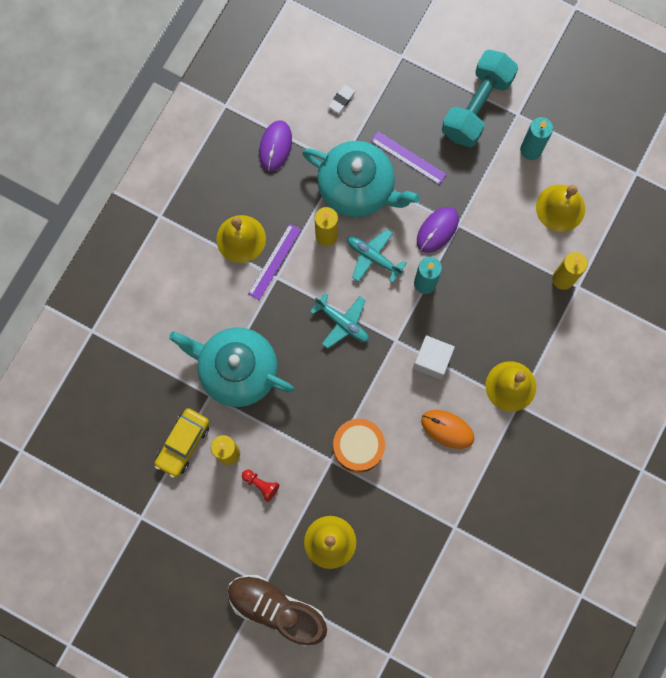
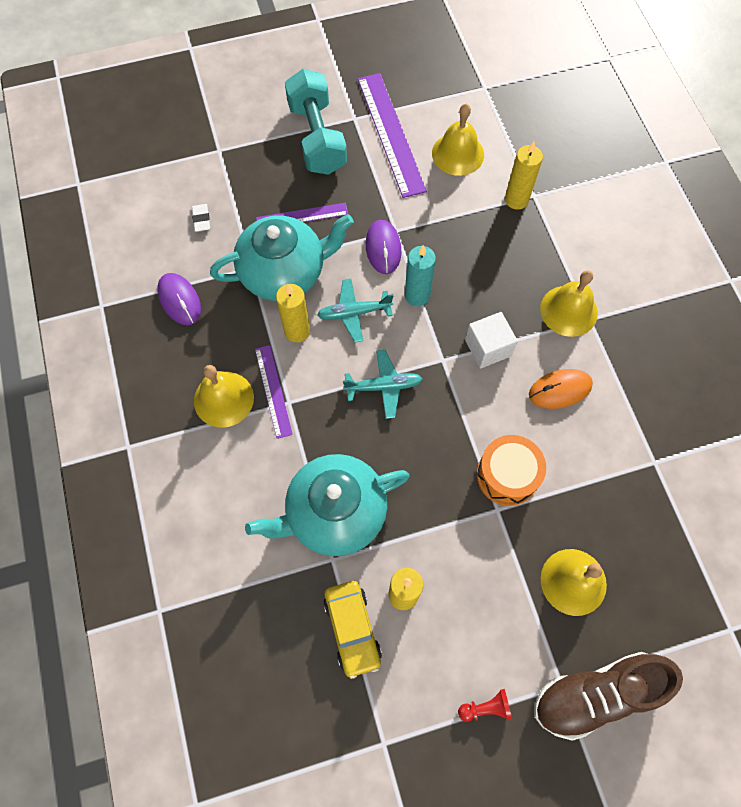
camera: 45 degrees left, 10 degrees down
(261, 485) = (461, 593): red pawn -> red pawn (486, 707)
(531, 150) = (391, 133): turquoise candle -> purple ruler

